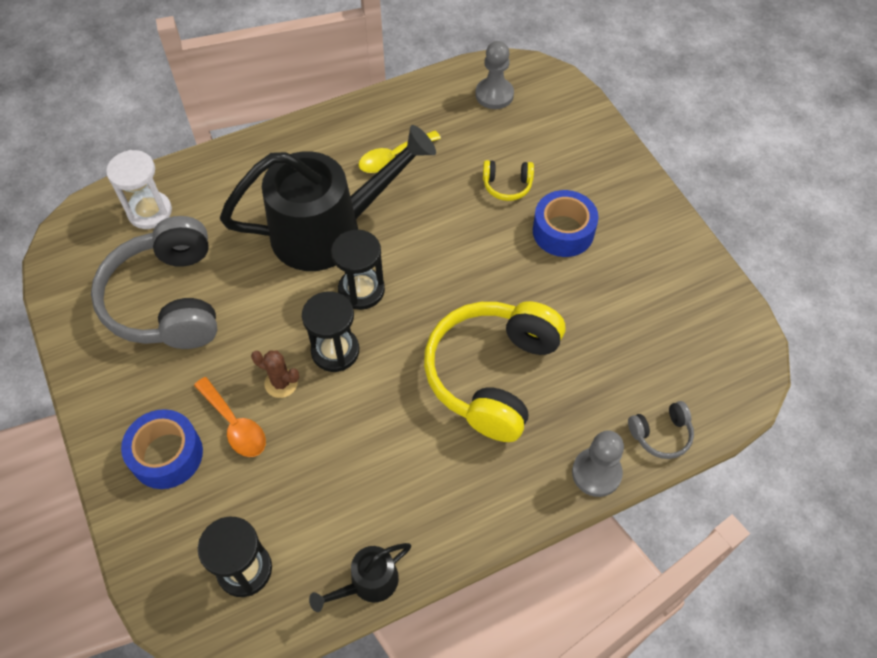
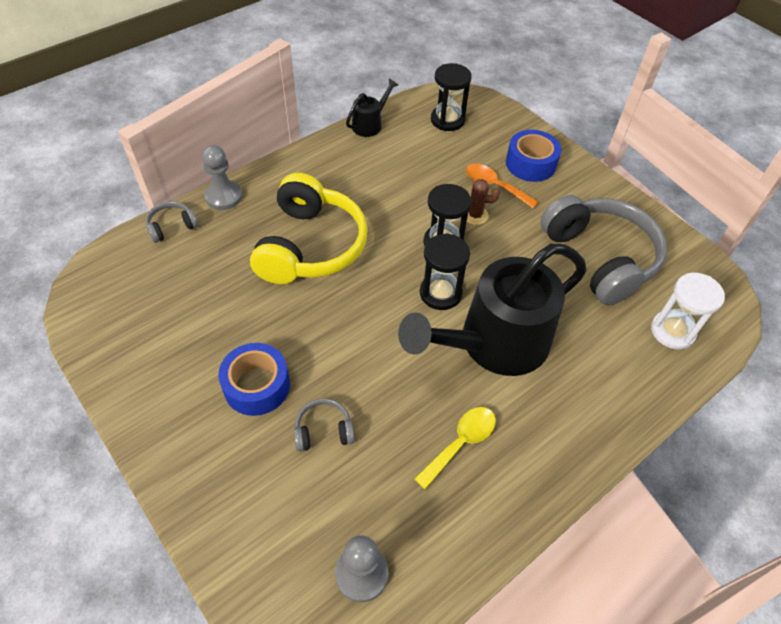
camera: 165 degrees right, 5 degrees down
(507, 185) = (323, 431): yellow headphones -> grey headphones

